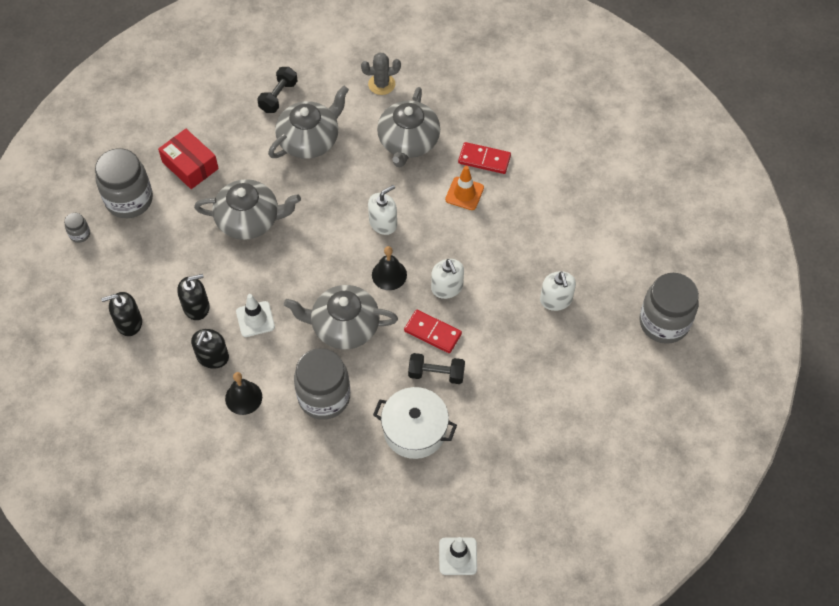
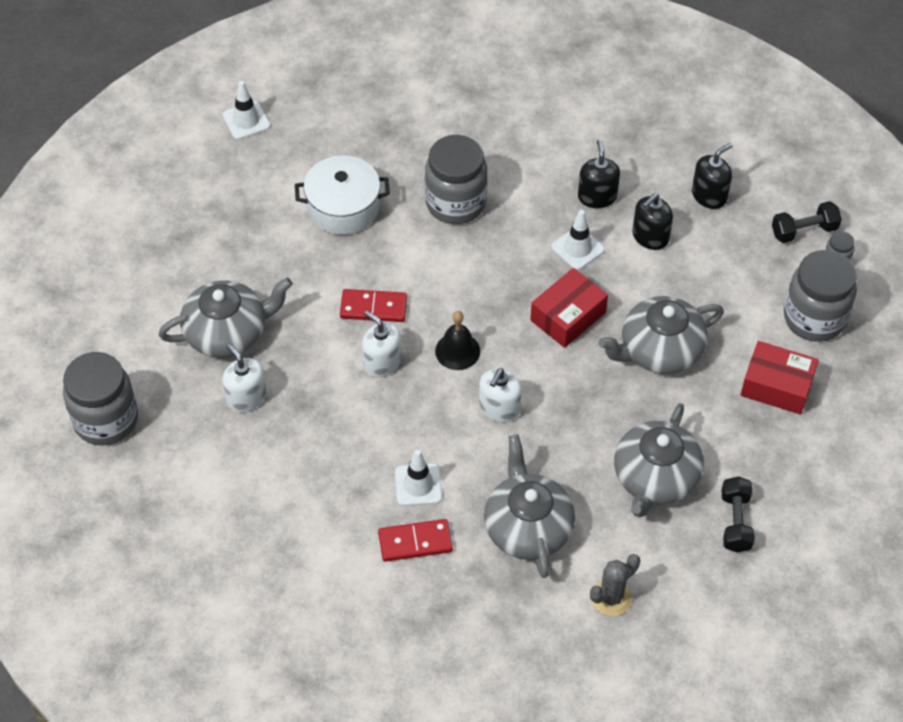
camera: 155 degrees right, 5 degrees down
(243, 397) = (538, 173): black bell -> none
(296, 269) = (568, 316): none -> red box
(344, 326) = (476, 277): grey teapot -> grey teapot (227, 332)
(436, 374) = (348, 268): black dumbbell -> black dumbbell (804, 231)
(464, 193) = (418, 485): orange traffic cone -> white traffic cone

